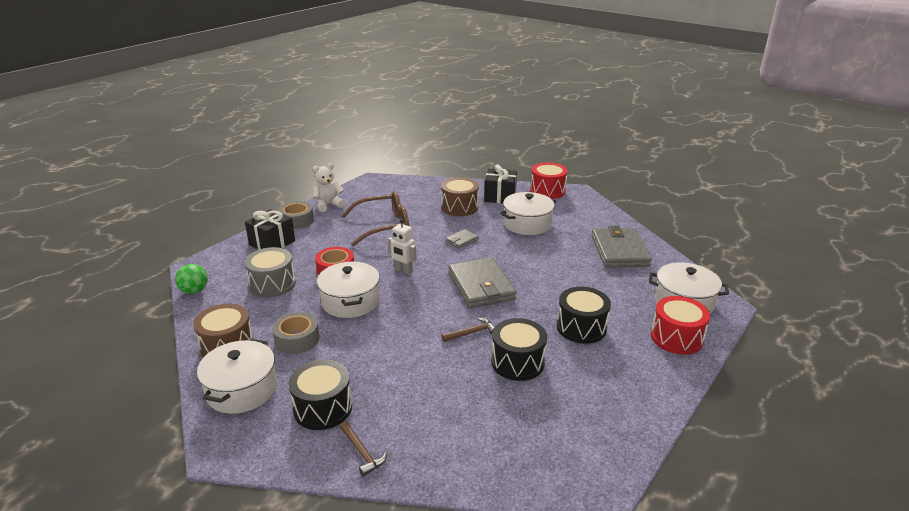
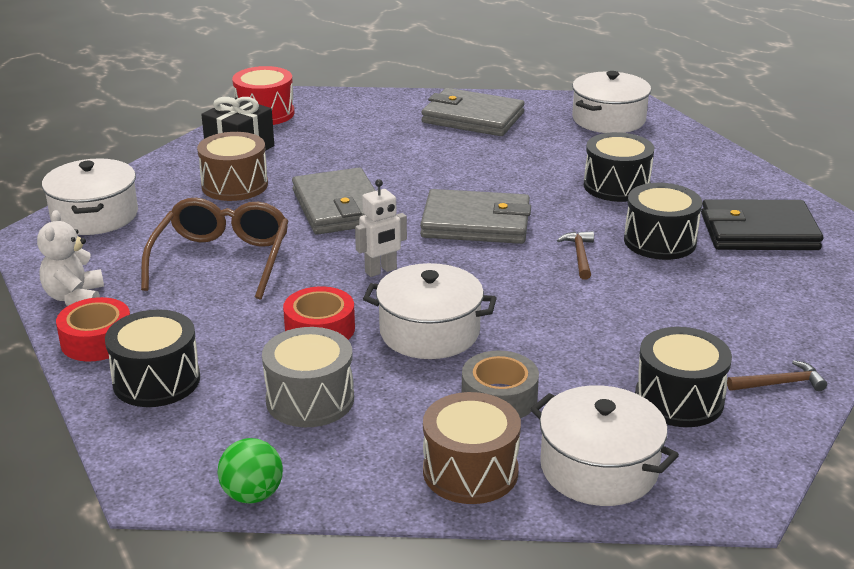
camera: 65 degrees left, 0 degrees up
(272, 243) = (156, 380): black gift -> black drum
(297, 220) = (97, 340): grey tape -> red tape
(462, 240) = (339, 207): grey wallet -> grey wallet, size x2.16
(527, 224) = (344, 152): white pot -> white pot (95, 215)
(573, 408) = (758, 232): none -> black wallet
(676, 338) = (669, 143): red drum -> none

